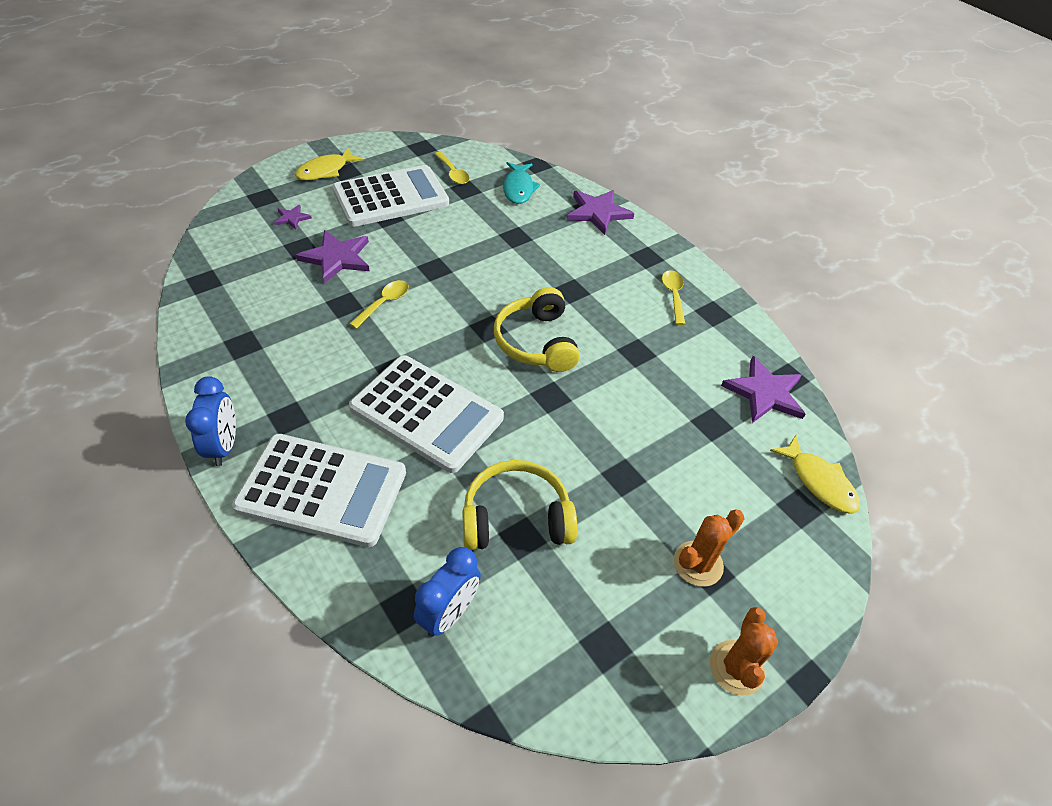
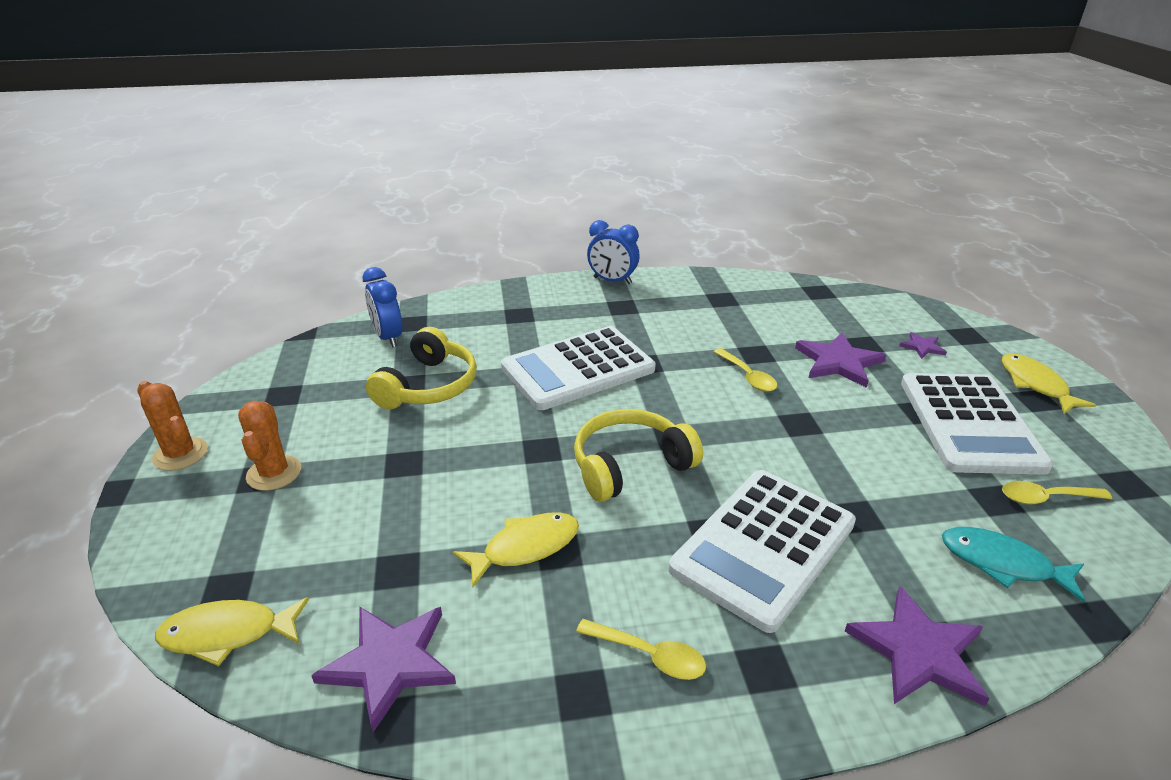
camera: 120 degrees right, 15 degrees down
(322, 490) = (538, 309): white calculator -> white calculator (763, 546)
(536, 342) = (630, 465): yellow headphones -> yellow headphones turned 45 degrees counterclockwise
(646, 368) = (525, 547): none -> yellow fish

